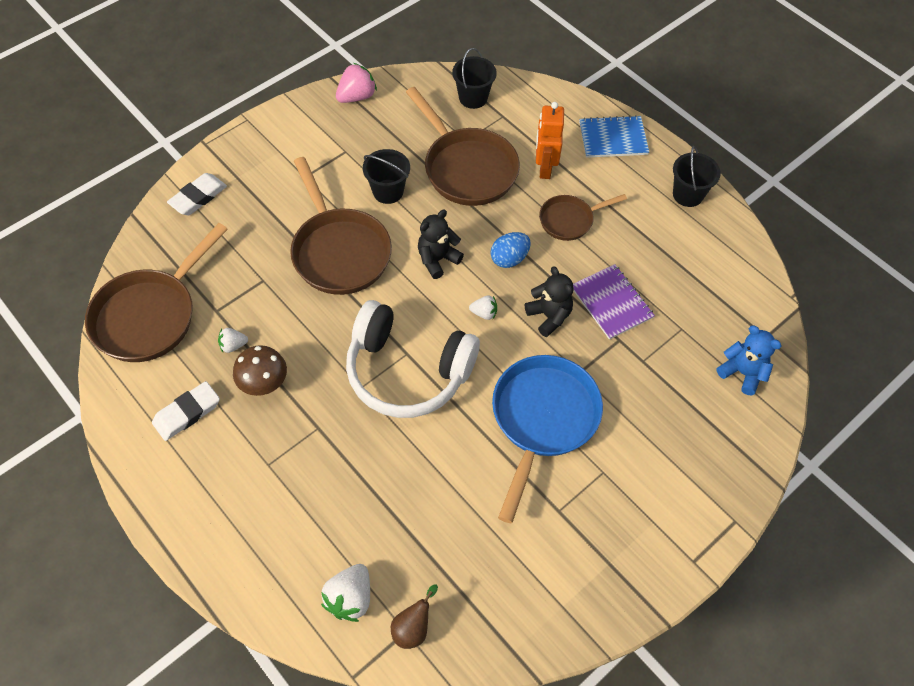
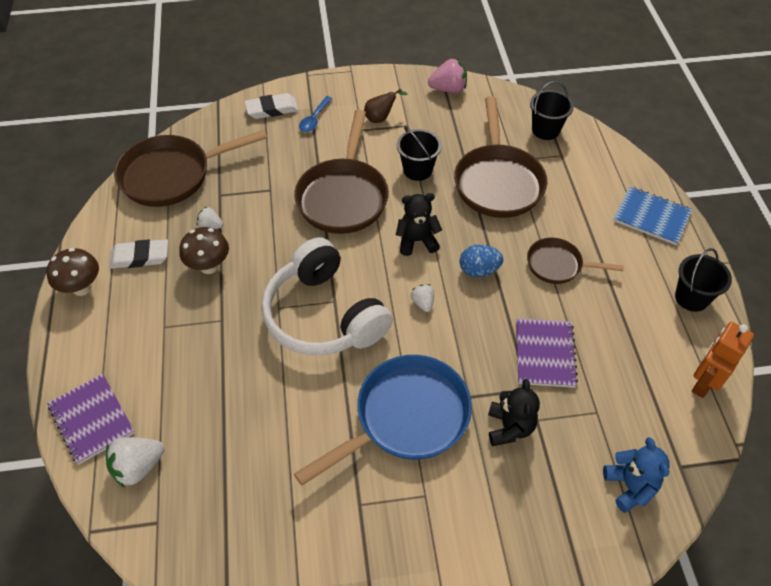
camera: 35 degrees right, 5 degrees down
(153, 475) = (82, 288): none -> brown mushroom
(250, 187) = (314, 119): none -> blue spoon
(271, 585) = (92, 419): none -> purple notebook
(413, 628) = (165, 523): brown pear -> brown pear (381, 118)
(484, 313) = (423, 303): white strawberry -> white strawberry turned 150 degrees counterclockwise
(544, 167) = (567, 212): orange robot -> orange robot (703, 382)
(549, 316) = (478, 335): black teddy bear -> black teddy bear (509, 427)

